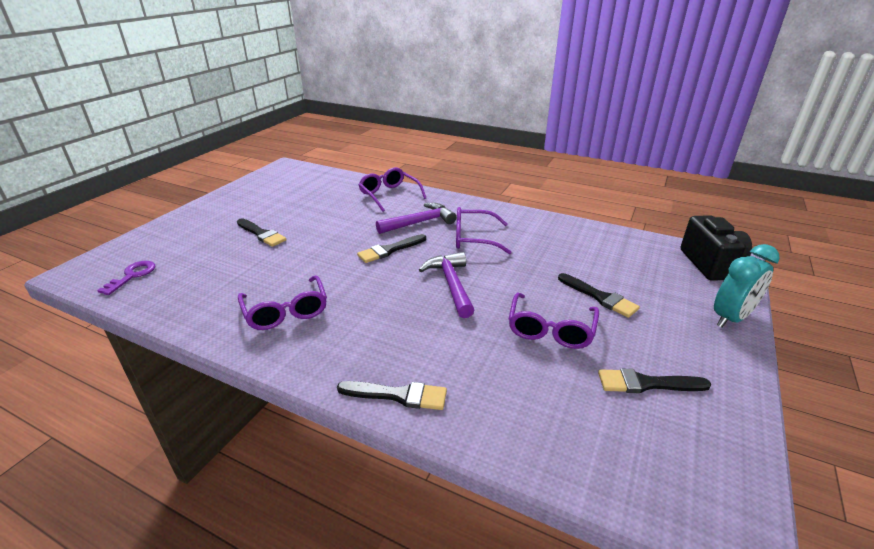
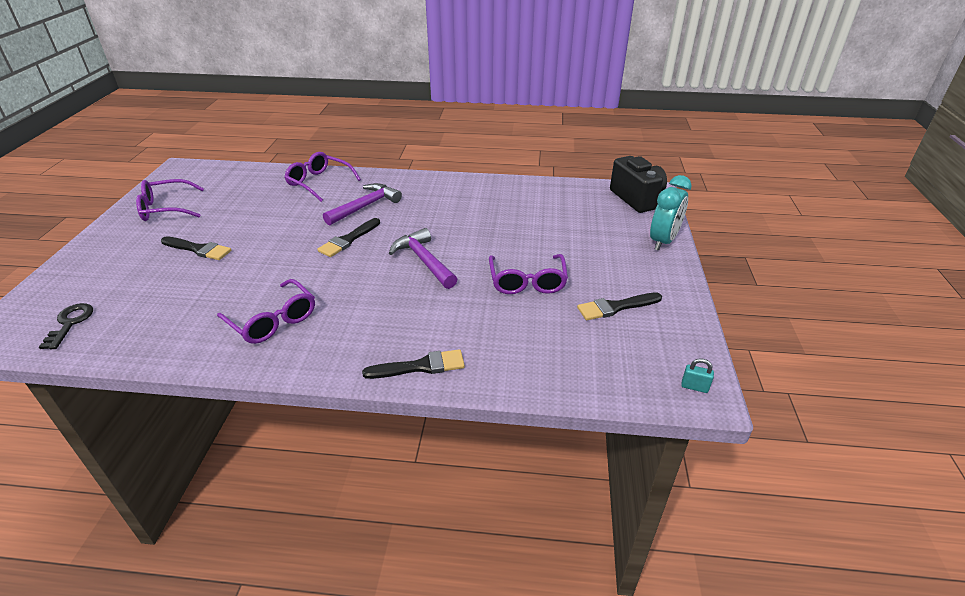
camera: 20 degrees left, 5 degrees up
(132, 276) = (70, 323): purple key -> black key
(474, 238) = (426, 213): purple glasses -> purple glasses (166, 208)
(599, 297) = (557, 245): black brush -> none
(726, 520) = (694, 387): none -> turquoise padlock

